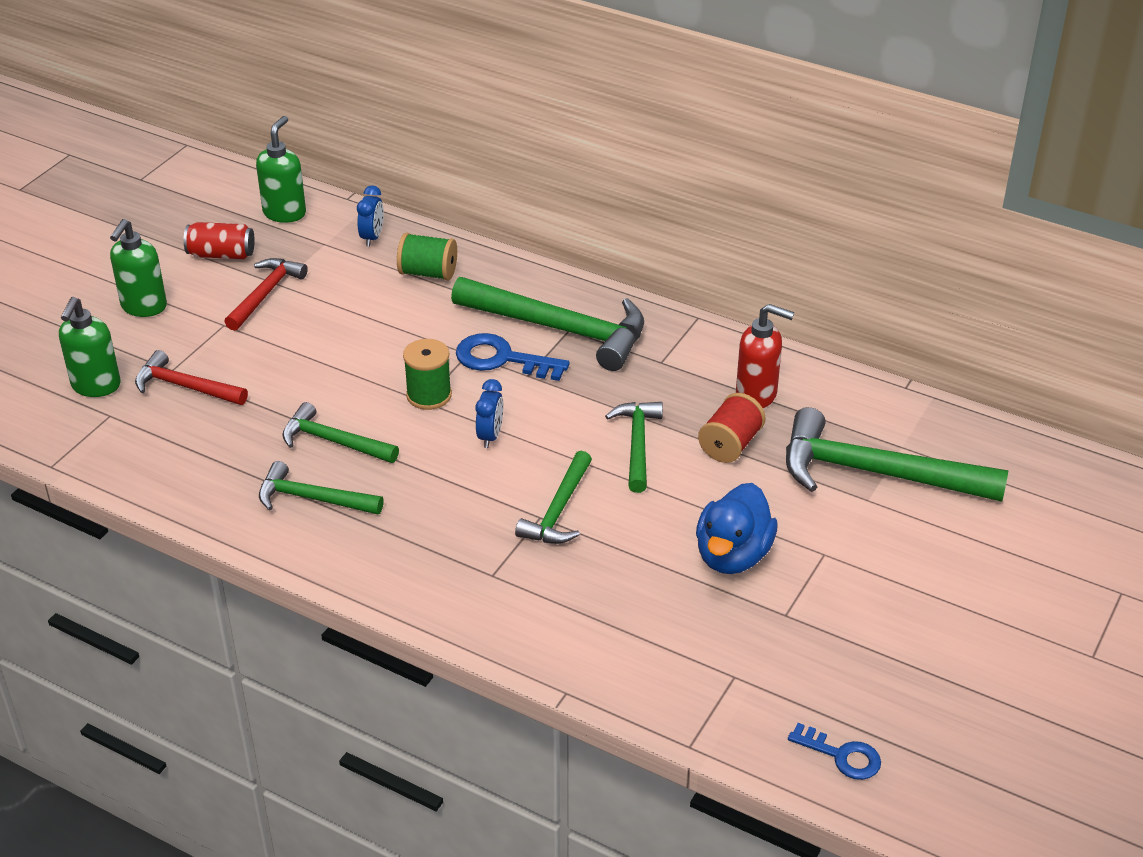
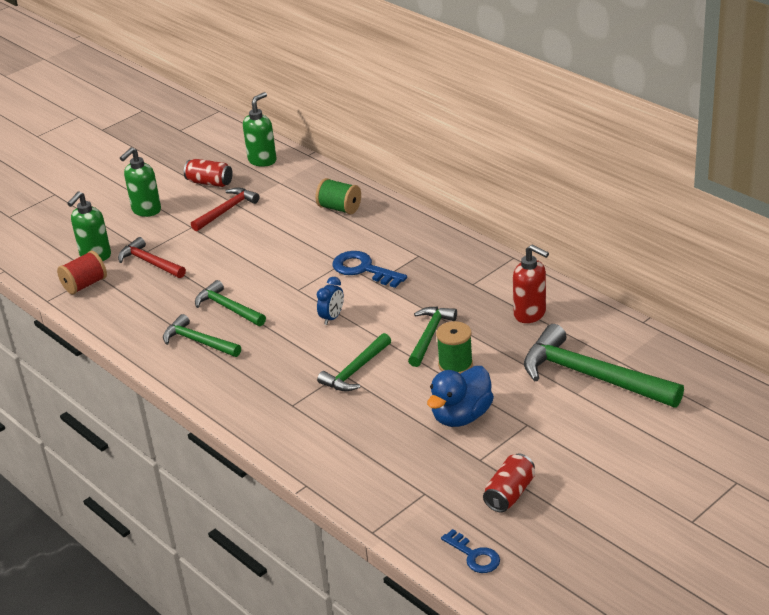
camera: 20 degrees right, 5 degrees down
(372, 237) = (313, 181): blue clock -> none
(429, 395) = (303, 286): green spool -> green spool (455, 365)
(560, 330) = (412, 255): green hammer -> none
(730, 444) = (495, 344): red spool -> red spool (85, 285)
(847, 657) = (509, 494): none -> red can

